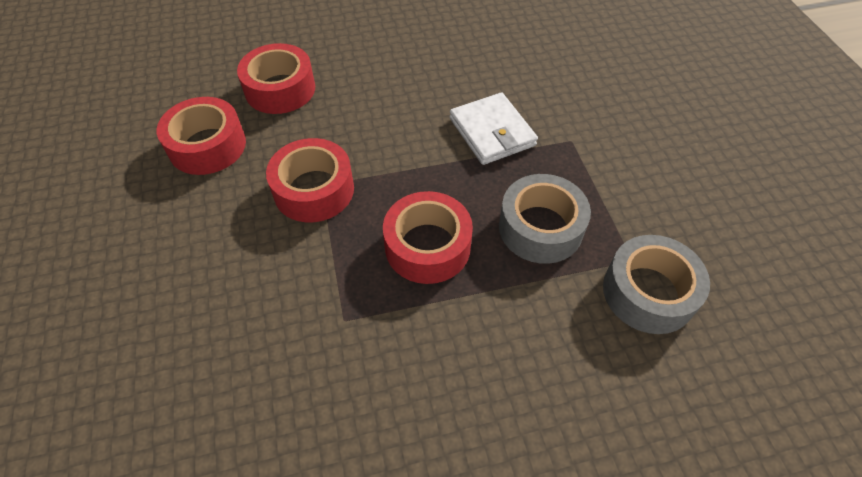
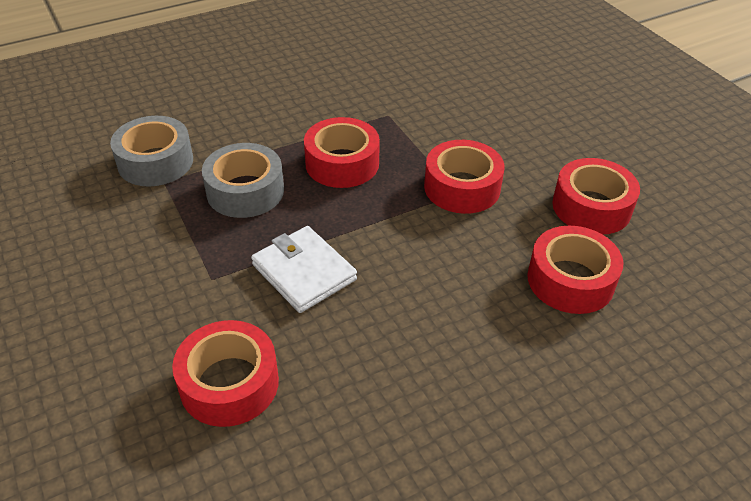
camera: 165 degrees right, 10 degrees down
(555, 67) = (229, 383): none -> red tape

